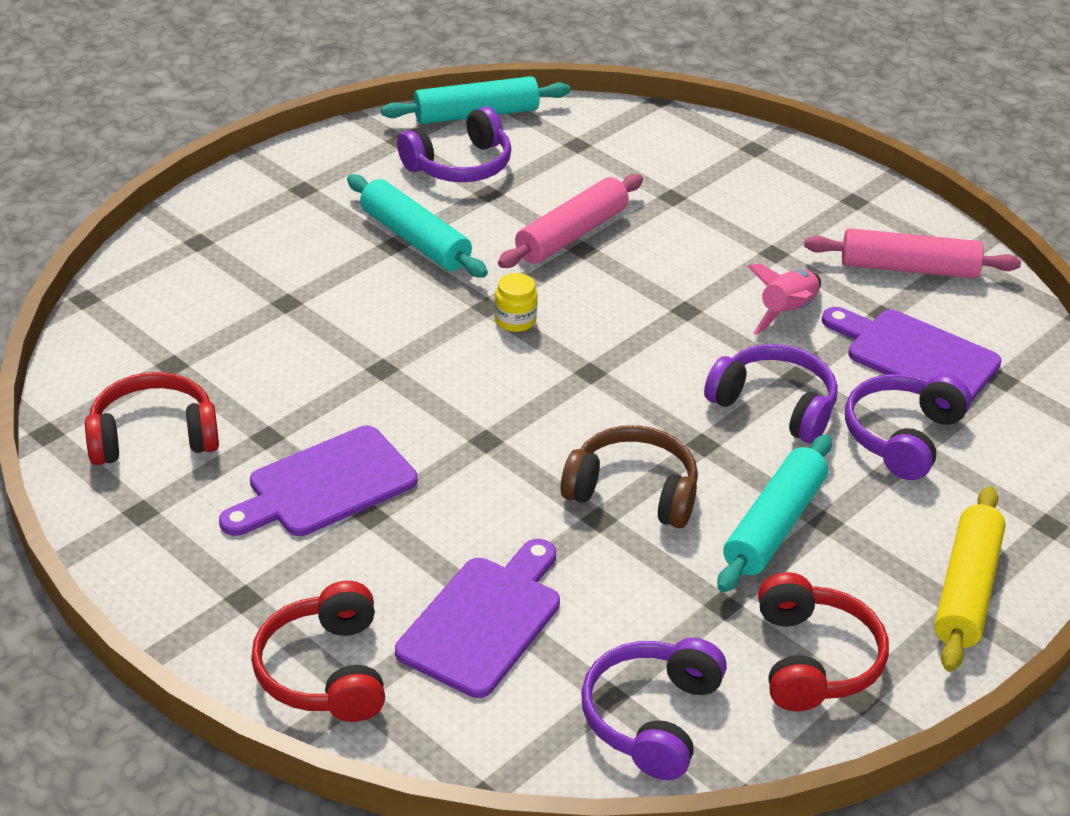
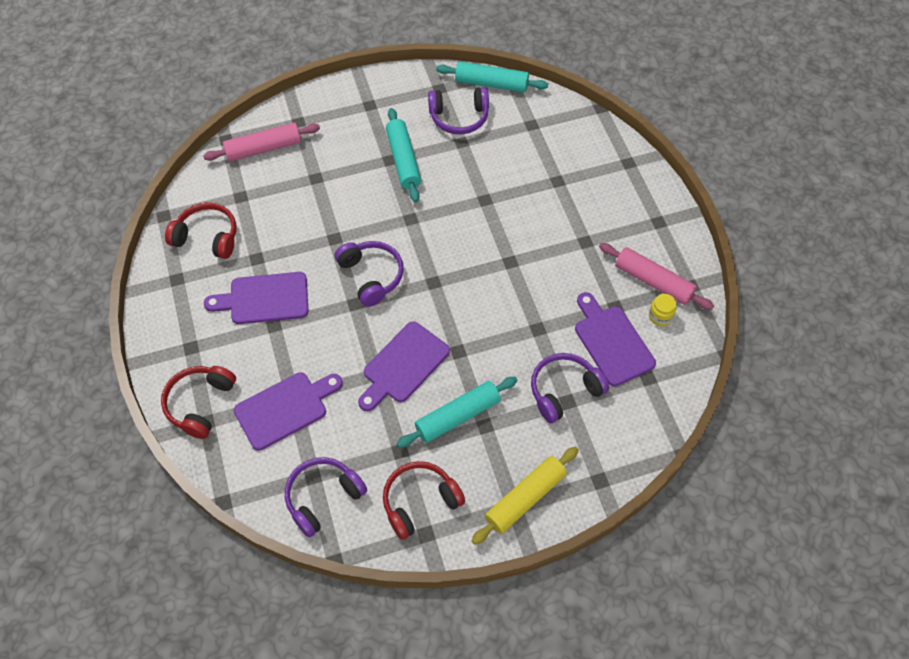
camera: 30 degrees right, 20 degrees up
(515, 320) = (418, 234): yellow jar -> yellow jar (660, 316)
(571, 234) = (485, 187): pink rolling pin -> pink rolling pin (263, 148)
(633, 492) = (403, 365): brown headphones -> purple cutting board
(774, 406) = (511, 343): purple headphones -> purple headphones (371, 276)
(787, 312) = (562, 285): pink rocket -> none
(813, 659) = (420, 502): red headphones -> red headphones turned 150 degrees counterclockwise

